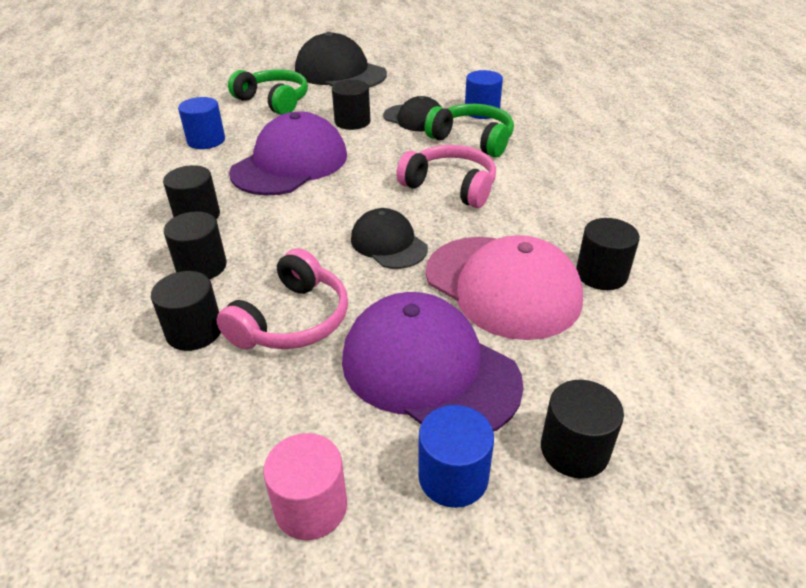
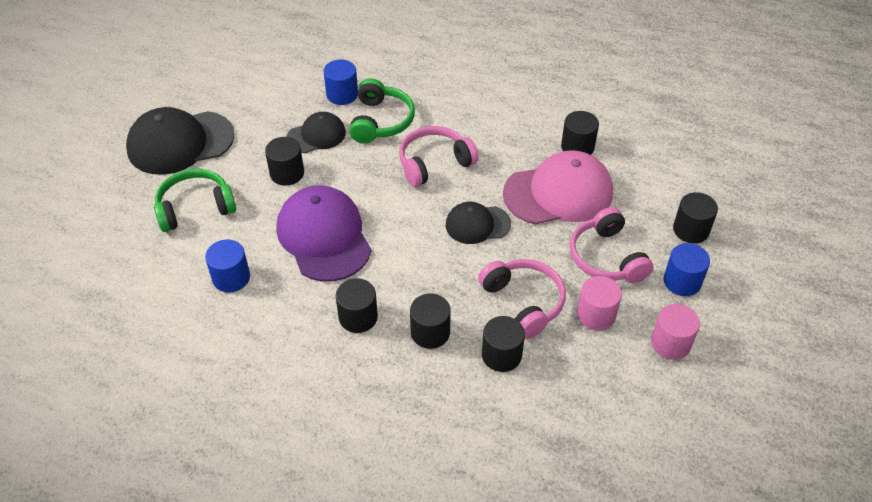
camera: 60 degrees left, 10 degrees up
(314, 396) = (596, 315): none -> pink cylinder
(429, 370) = (606, 257): purple cap -> pink headphones
(472, 140) = (381, 121): green headphones -> green headphones turned 120 degrees clockwise

